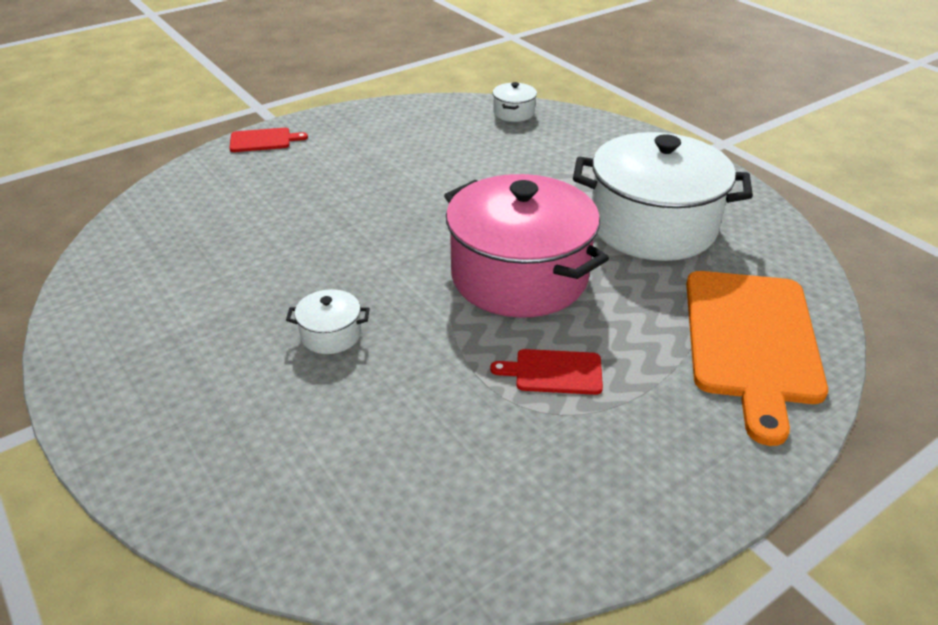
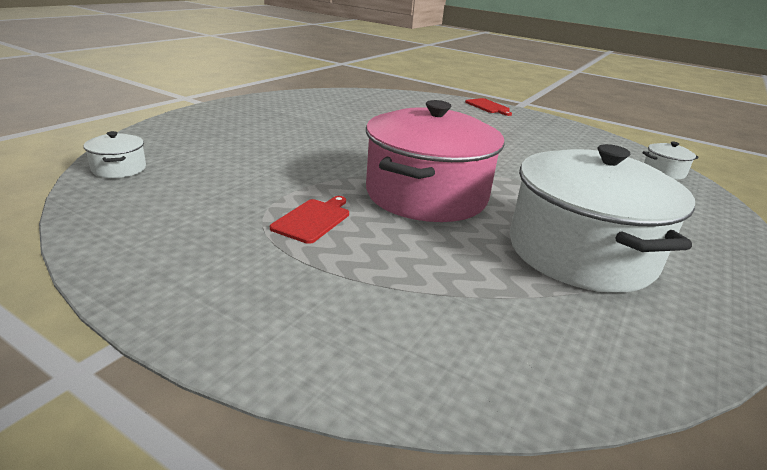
camera: 65 degrees right, 10 degrees down
(331, 335) = (308, 145): white pot -> white pot (119, 169)
(554, 372) = (313, 219): red cutting board -> red cutting board turned 45 degrees clockwise
(751, 341) = (435, 330): orange cutting board -> none

